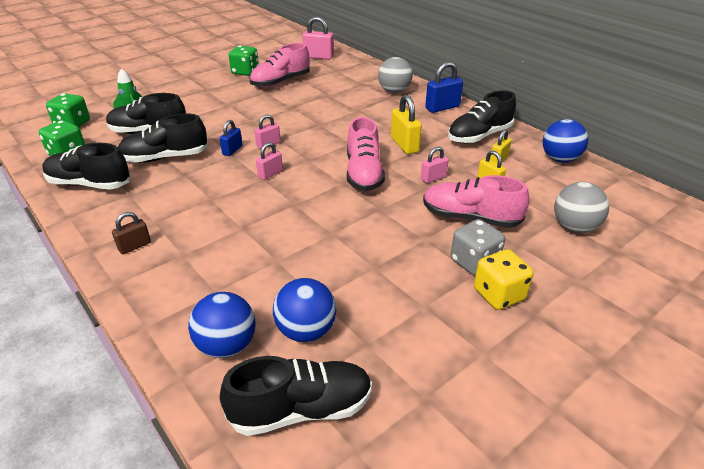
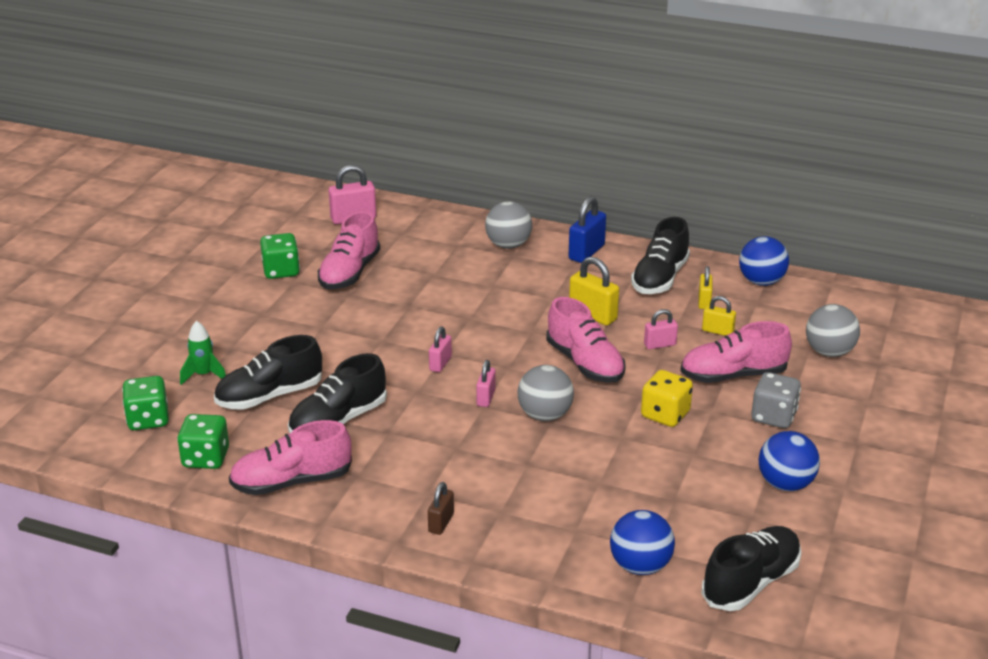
camera: 30 degrees left, 5 degrees down
(89, 184) = (292, 482): black shoe -> pink shoe
(232, 150) = (407, 385): blue padlock -> none
(295, 198) = (545, 415): none -> grey ball
(306, 331) = (692, 528): blue ball -> blue ball (785, 484)
(433, 178) = (660, 344): pink padlock -> pink padlock turned 45 degrees clockwise
(499, 294) = (817, 437): yellow dice -> yellow dice (665, 415)

